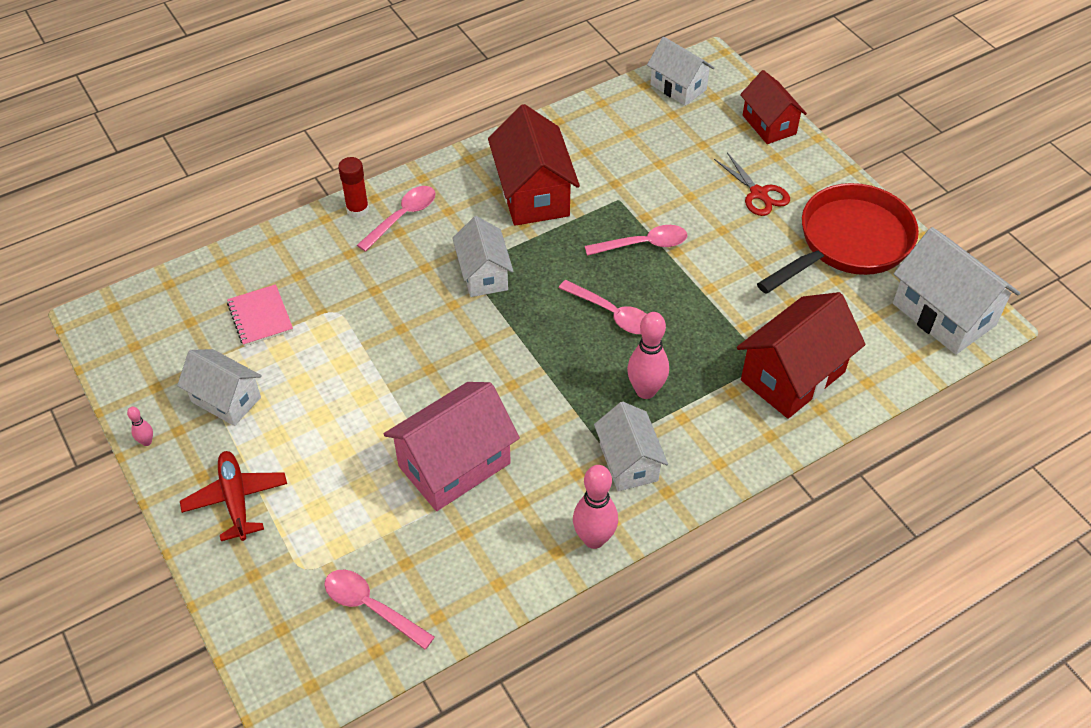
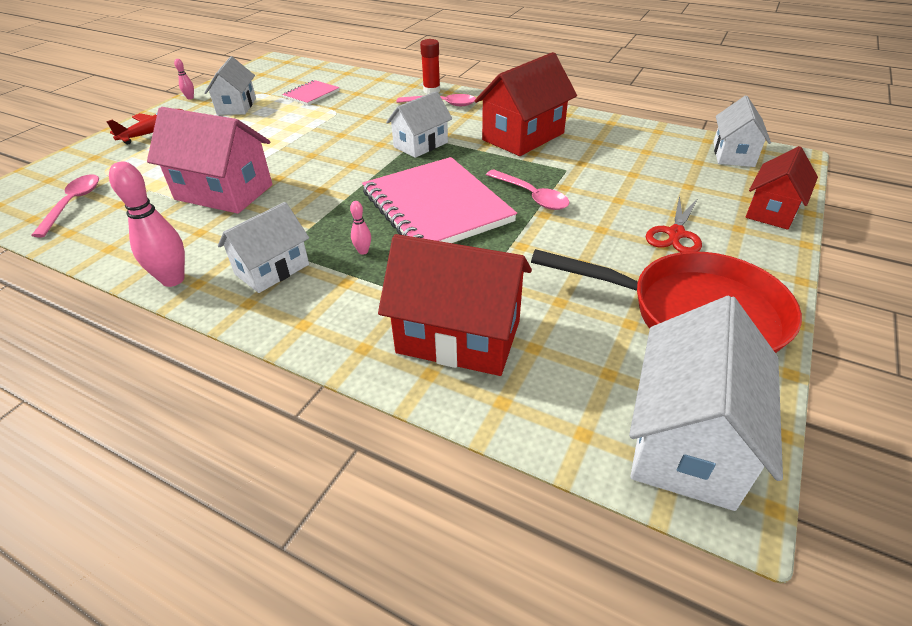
camera: 60 degrees right, 10 degrees down
(611, 314) = (436, 207): pink spoon -> pink notebook
(645, 391) = (363, 251): pink bowling pin -> pink bowling pin, size x0.47

